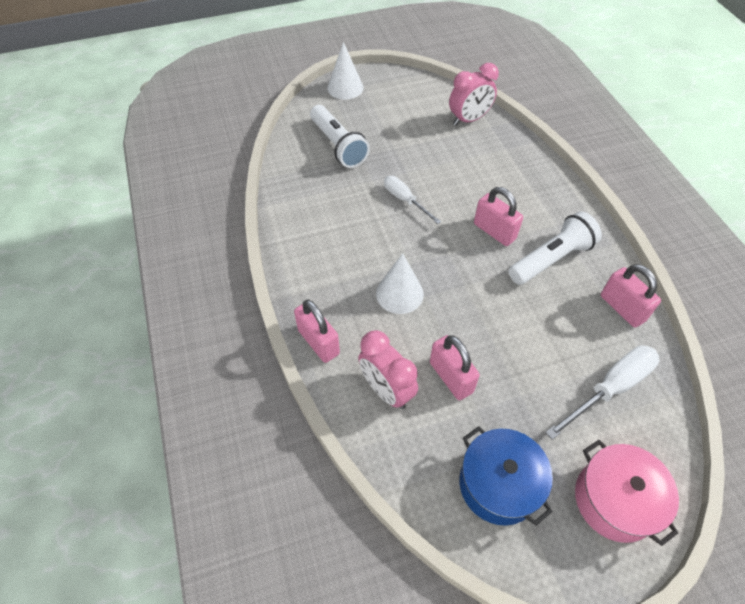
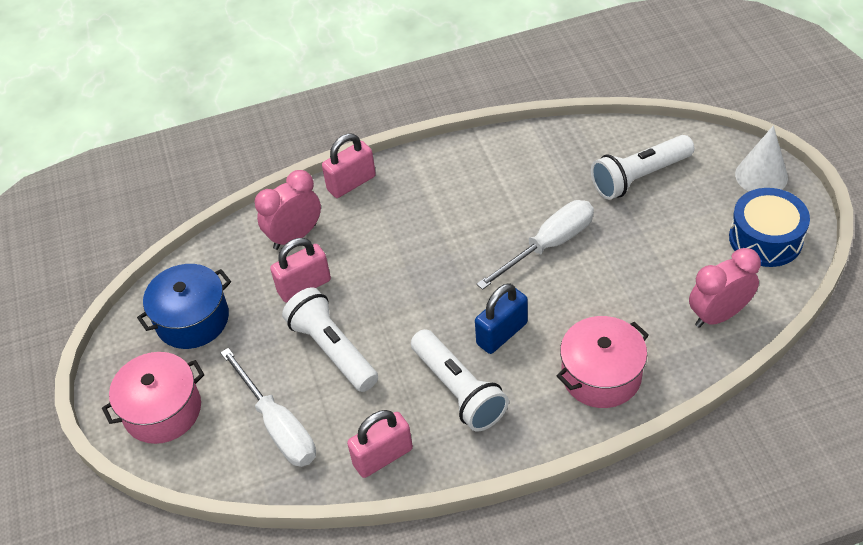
camera: 95 degrees right, 5 degrees down
(399, 293) = (408, 243): white cone -> none
(403, 92) = (765, 238): none -> blue drum
(405, 200) = (549, 245): white screwdriver -> white screwdriver, size x1.54
(469, 119) = (718, 315): pink clock -> pink clock turned 90 degrees clockwise
(494, 231) = (502, 333): pink padlock -> blue padlock
(523, 349) = (333, 350): none -> white flashlight
(526, 179) = (601, 375): none -> pink pot

